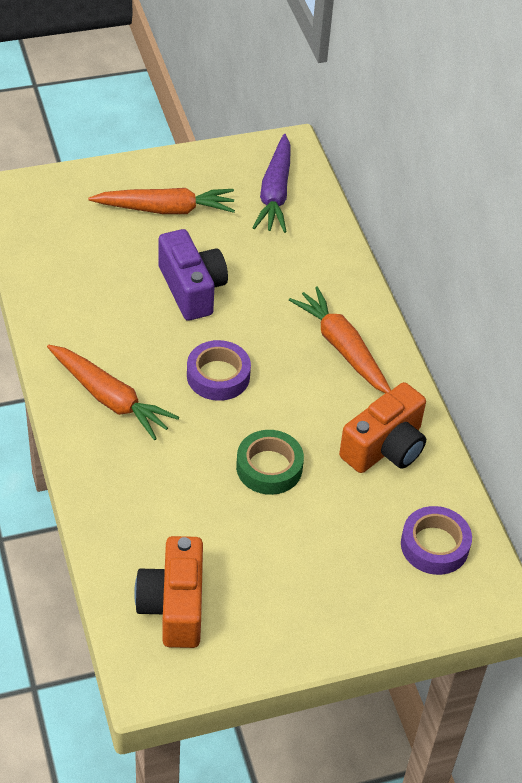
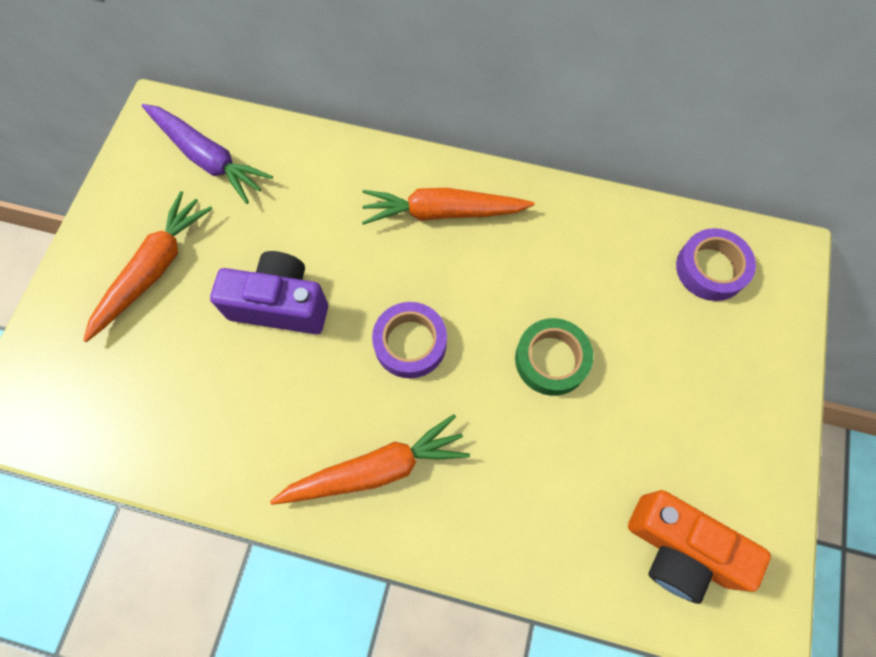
camera: 55 degrees left, 20 degrees up
(385, 447) = (580, 245): orange camera -> none

